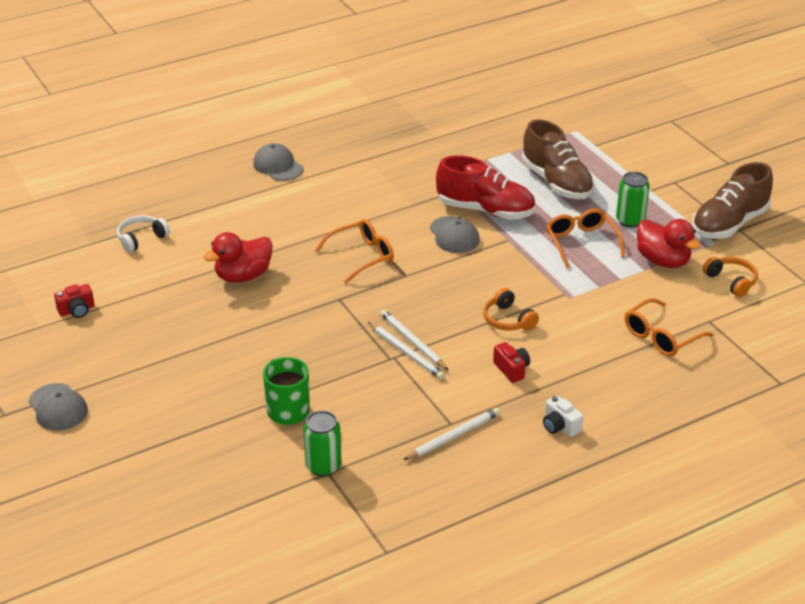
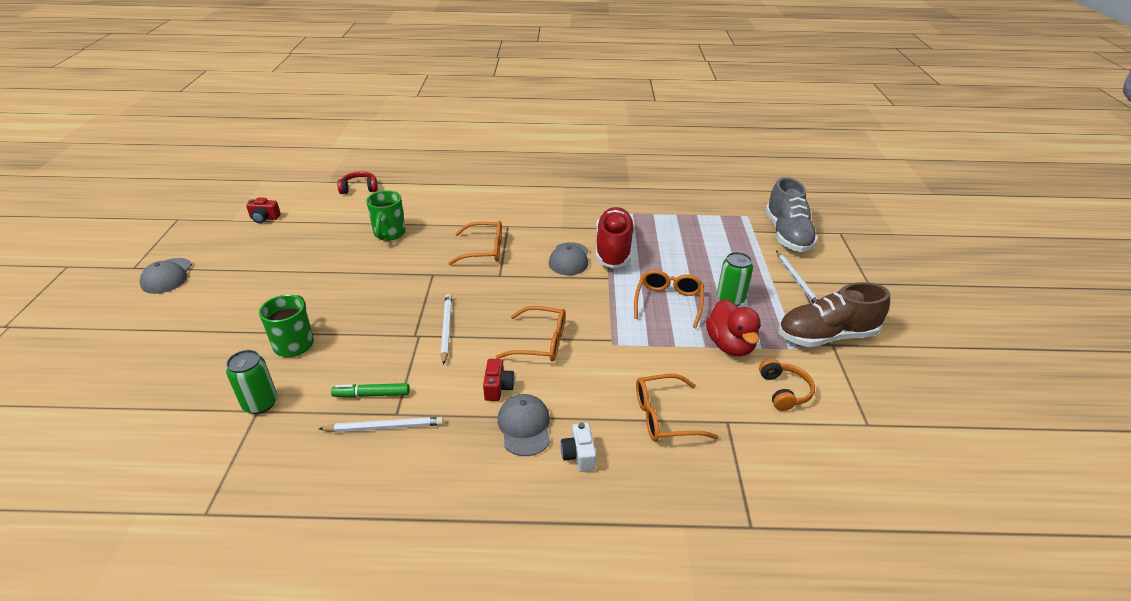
camera: 30 degrees right, 0 degrees up
(141, 239) = (359, 188): white headphones -> red headphones
(243, 276) = (389, 234): red duck -> green mug
(278, 166) = (498, 172): grey cap -> grey cap (524, 426)
(406, 353) = (432, 336): white pencil -> white pencil (797, 280)
(412, 419) = (371, 395): none -> green marker
(485, 210) = (613, 249): red shoe -> red shoe turned 135 degrees counterclockwise
(508, 320) = (541, 342): orange headphones -> orange glasses
(556, 182) = (693, 248): brown shoe -> none
(560, 426) = (483, 463): white camera -> white camera (579, 455)
(627, 139) = (787, 235): none -> grey shoe

